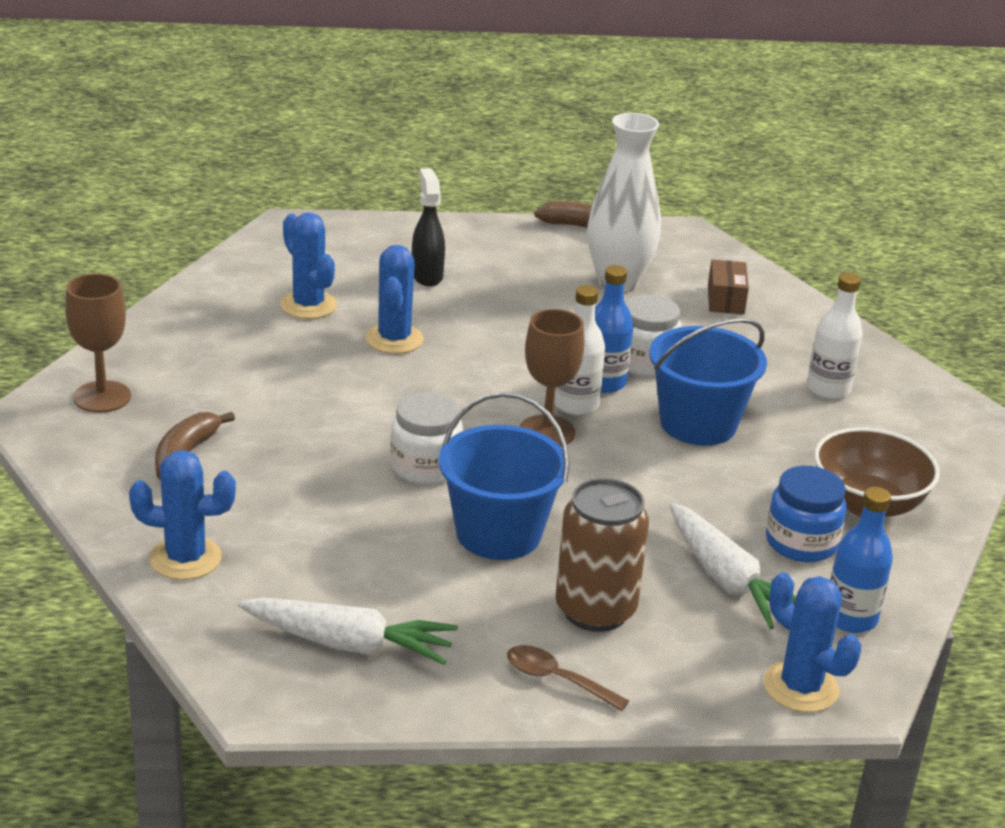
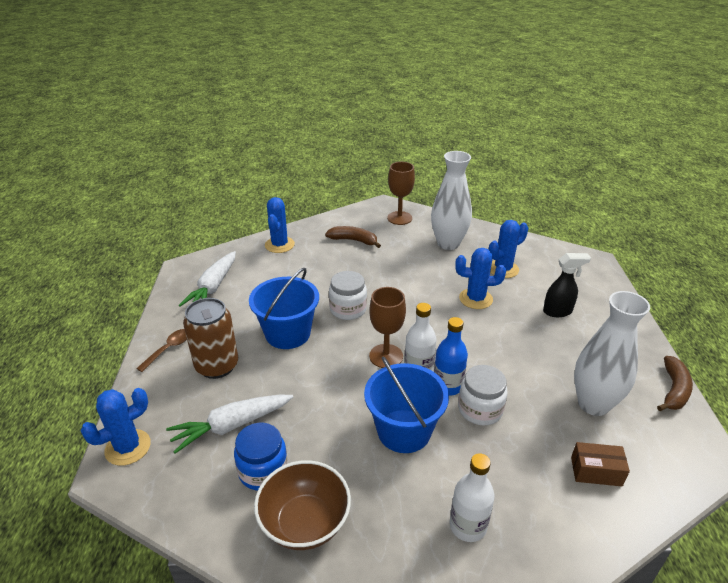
camera: 95 degrees right, 5 degrees up
(216, 349) = (448, 244): none -> white vase
(850, 618) = (180, 485): blue bottle -> none

